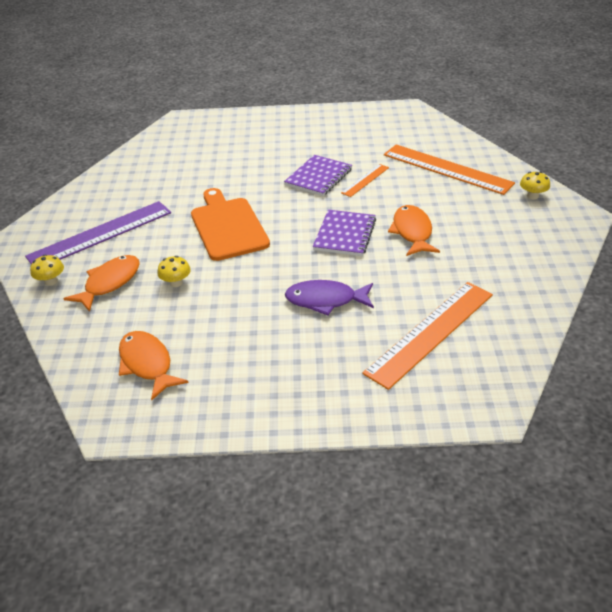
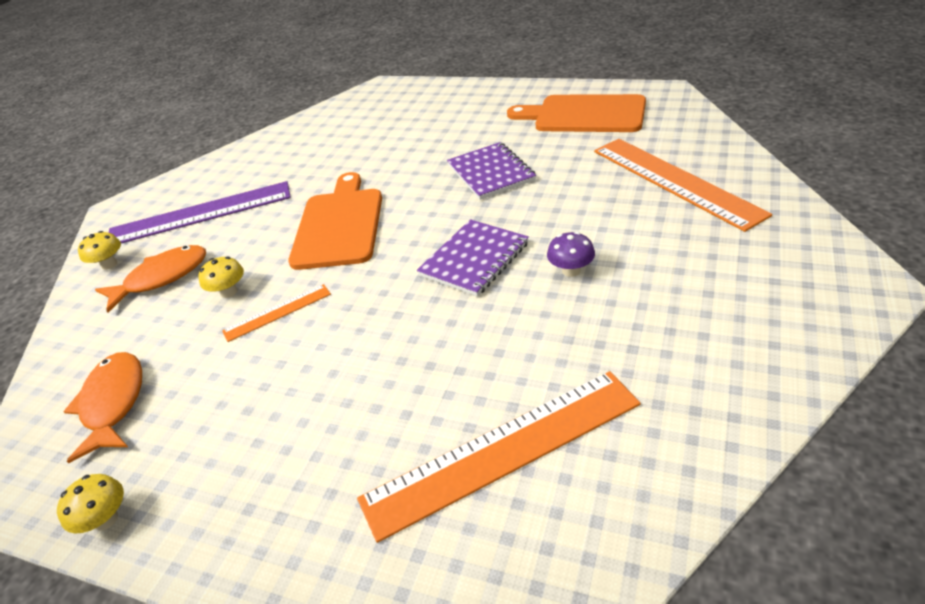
camera: 25 degrees right, 0 degrees up
(318, 177) = (491, 173): purple notebook -> purple notebook turned 75 degrees counterclockwise
(325, 300) = (386, 357): purple fish -> none
(361, 129) = (584, 115): none -> orange cutting board
(365, 180) = (549, 184): orange ruler -> orange ruler (277, 312)
(412, 232) = (571, 270): orange fish -> purple mushroom
(532, 196) = (793, 240): yellow mushroom -> yellow mushroom (106, 519)

